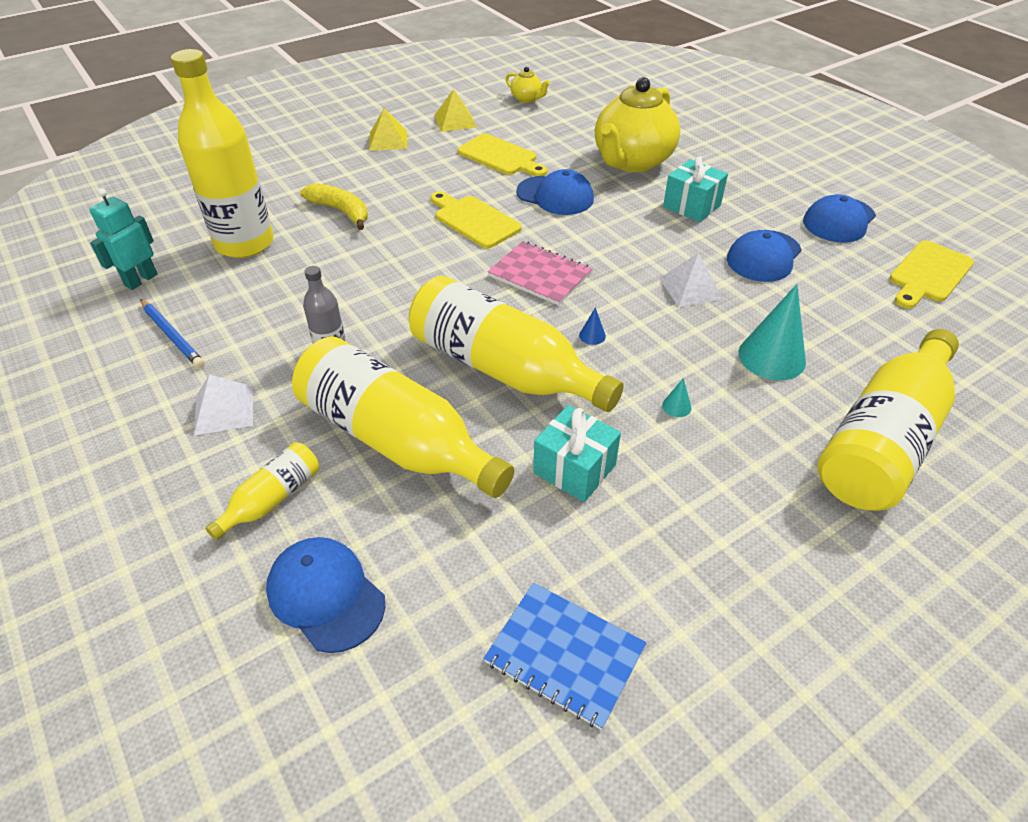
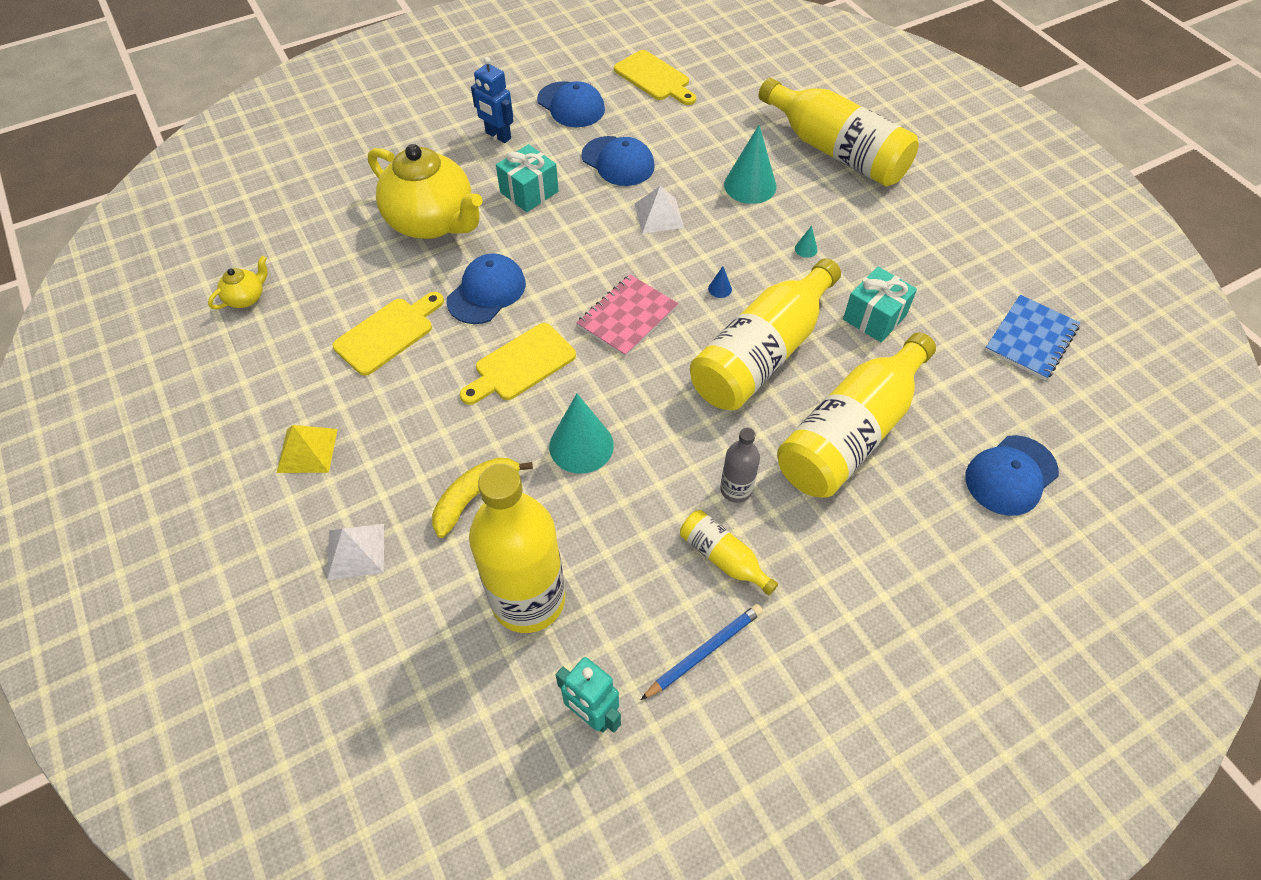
camera: 85 degrees left, 10 degrees up
(224, 410) = (820, 578): white pyramid -> white pyramid (356, 551)
(272, 499) = (925, 522): yellow bottle -> yellow bottle (723, 557)
(387, 258) = (581, 445): none -> turquoise cone
(455, 121) = (279, 375): yellow pyramid -> none
(763, 182) = (498, 136): none -> blue robot

